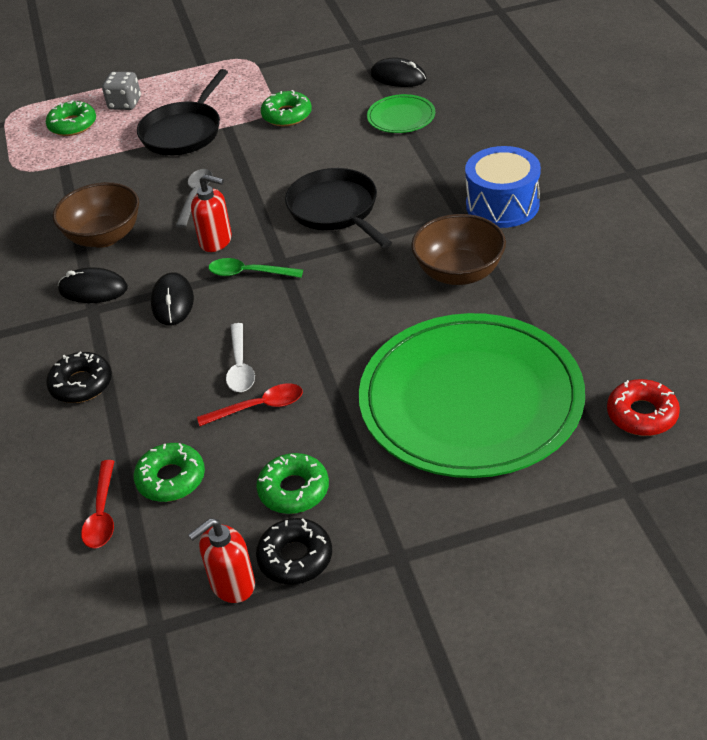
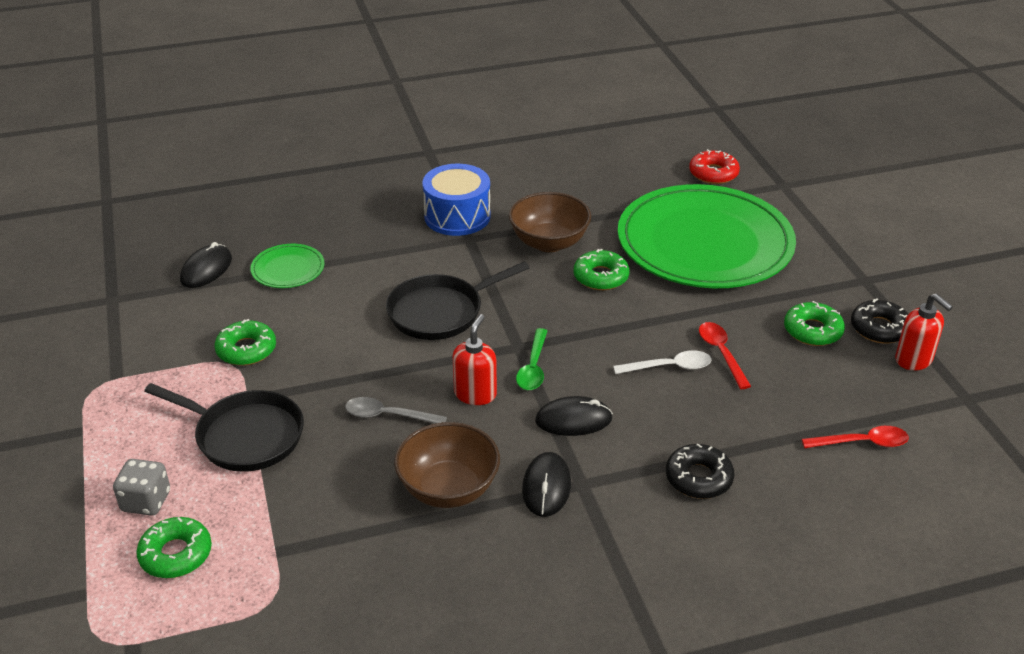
camera: 95 degrees left, 5 degrees down
(171, 479) = (813, 402): green donut -> green donut (601, 277)

